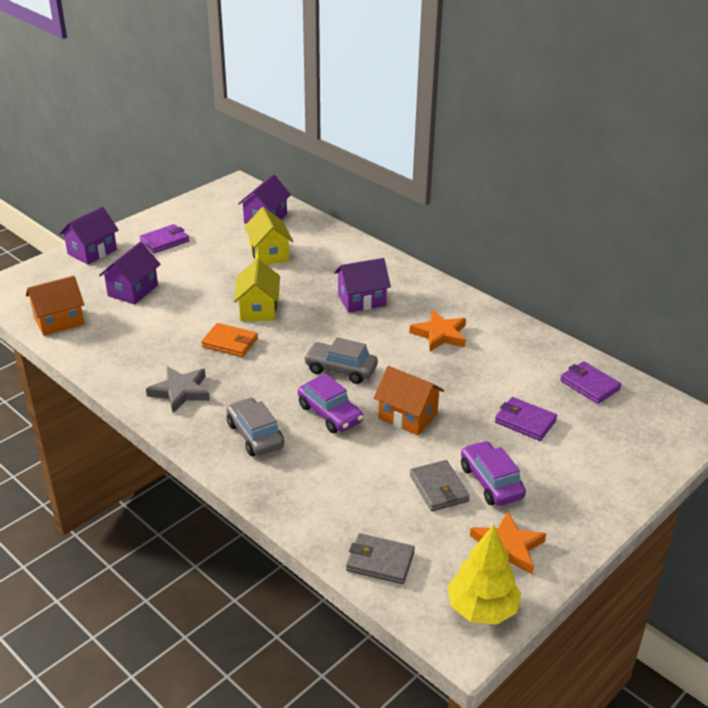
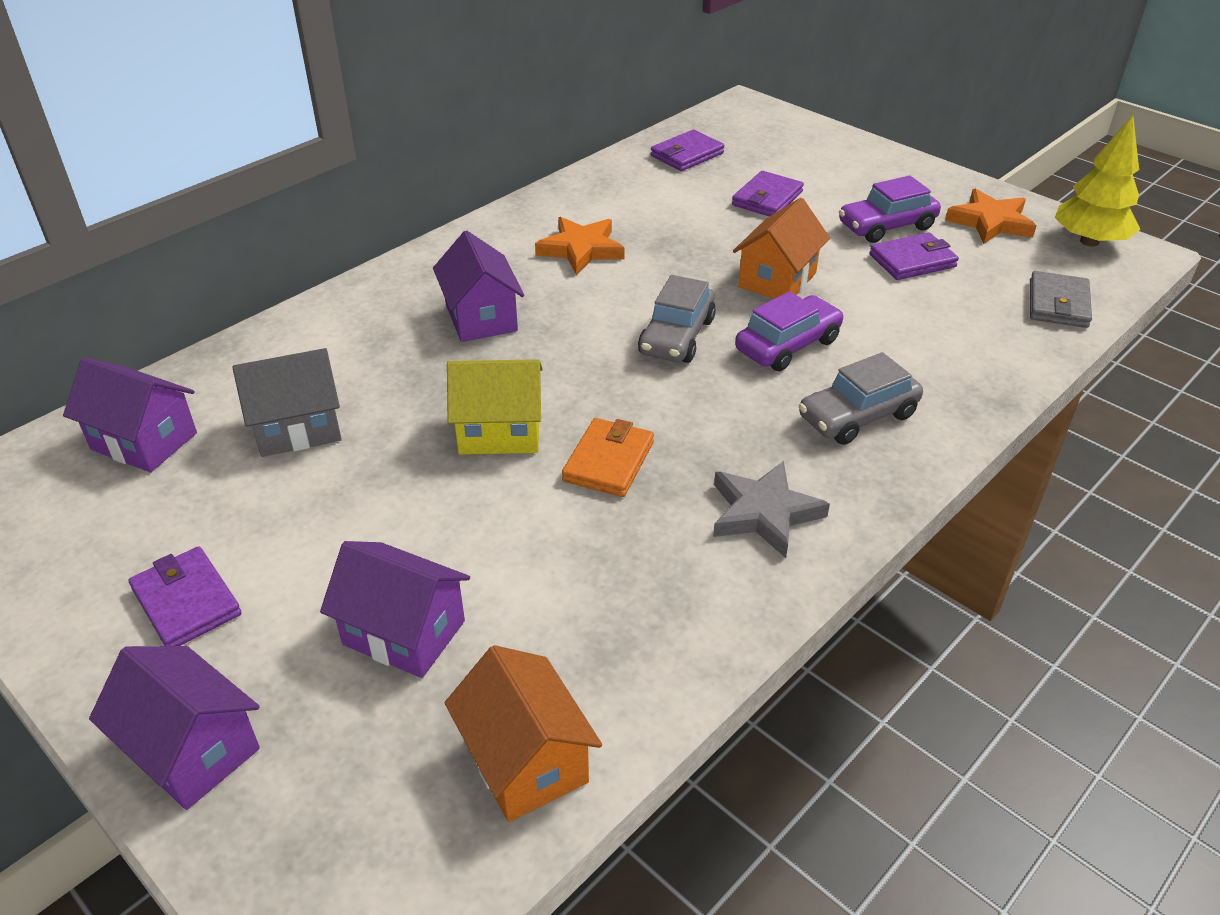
camera: 90 degrees left, 5 degrees up
(269, 254) = (298, 428): yellow house -> grey house
(438, 488) = (912, 261): grey wallet -> purple wallet

